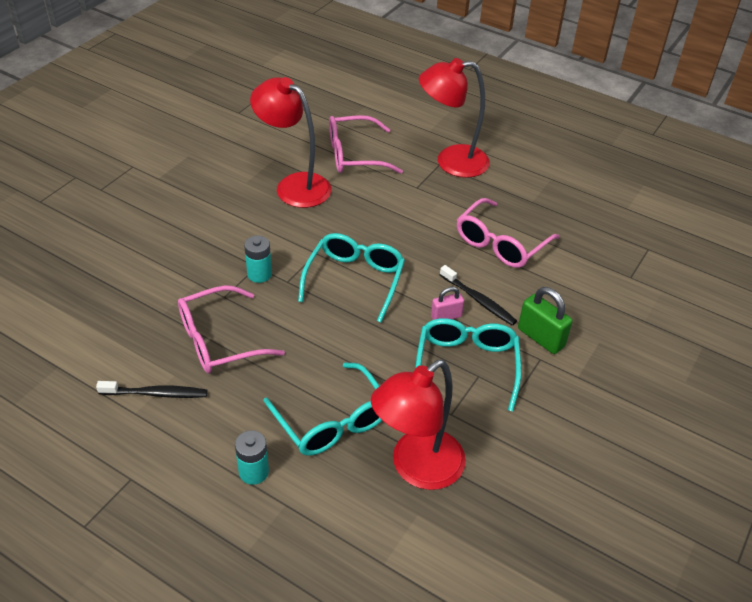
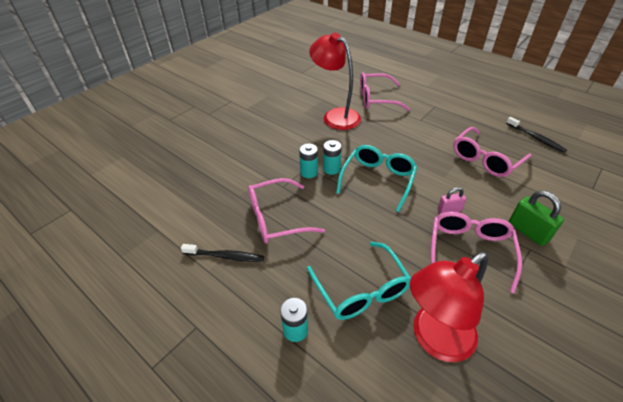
camera: 10 degrees right, 0 degrees up
(291, 267) = (331, 169): none -> turquoise battery
(451, 162) = (443, 105): red lamp -> none
(466, 365) = (469, 250): turquoise glasses -> pink glasses
(478, 300) = (473, 199): black toothbrush -> black toothbrush (536, 138)

